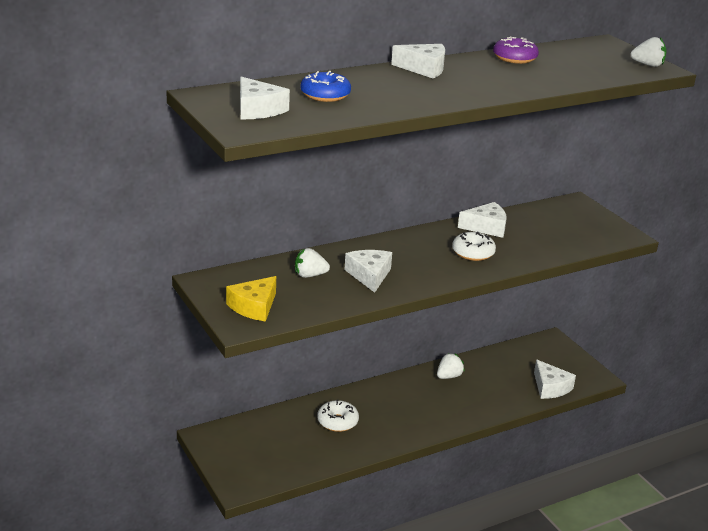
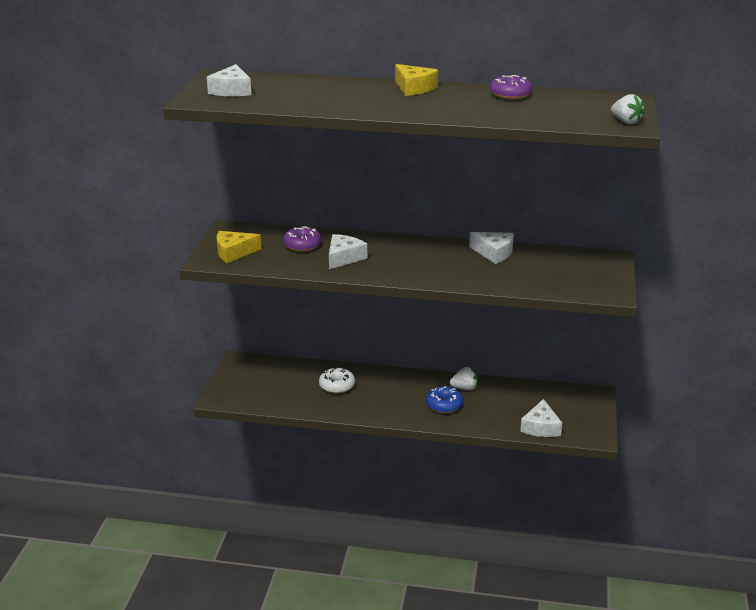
camera: 40 degrees right, 0 degrees up
(310, 275) = (302, 245): white strawberry -> purple donut
(325, 95) = (297, 91): blue donut -> blue donut (444, 405)
(424, 68) = (414, 88): white cheese -> yellow cheese
(473, 253) = (450, 267): white donut -> none

